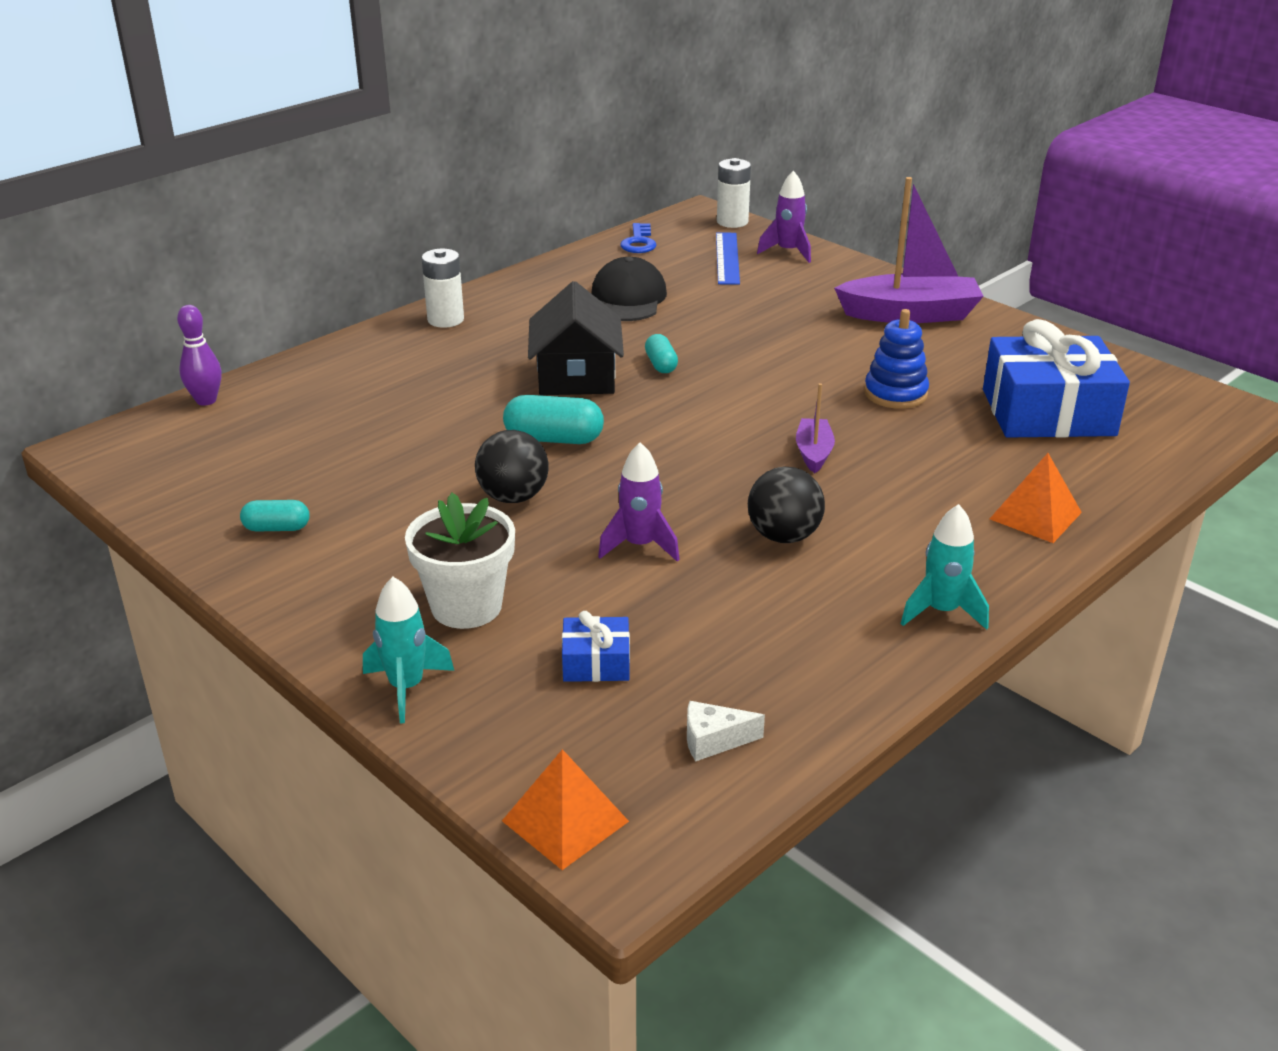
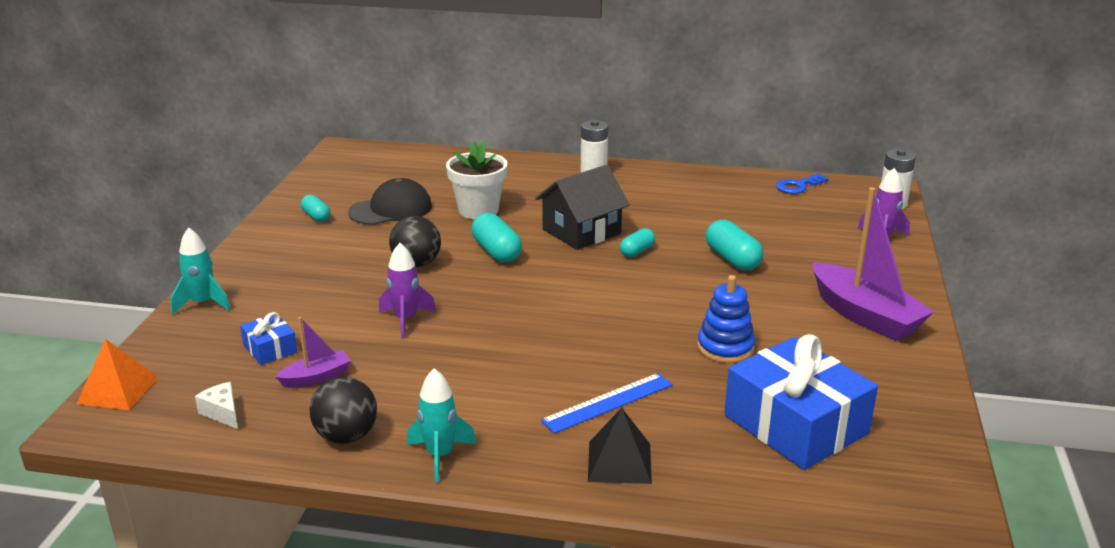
camera: 55 degrees right, 5 degrees down
(206, 400) = (418, 152): purple bowling pin -> none
(466, 606) = (291, 292): white flower pot -> white flower pot (478, 210)
(627, 299) = (710, 210): black cap -> black cap (391, 209)
(727, 258) = (830, 221): blue ruler -> blue ruler (608, 402)
(740, 327) = (732, 259): none -> turquoise capsule
(783, 536) = (471, 365): black ball -> black ball (346, 436)
(814, 453) = (593, 342): purple boat -> purple boat (316, 377)
(1035, 515) = (619, 462): orange pyramid -> black pyramid

